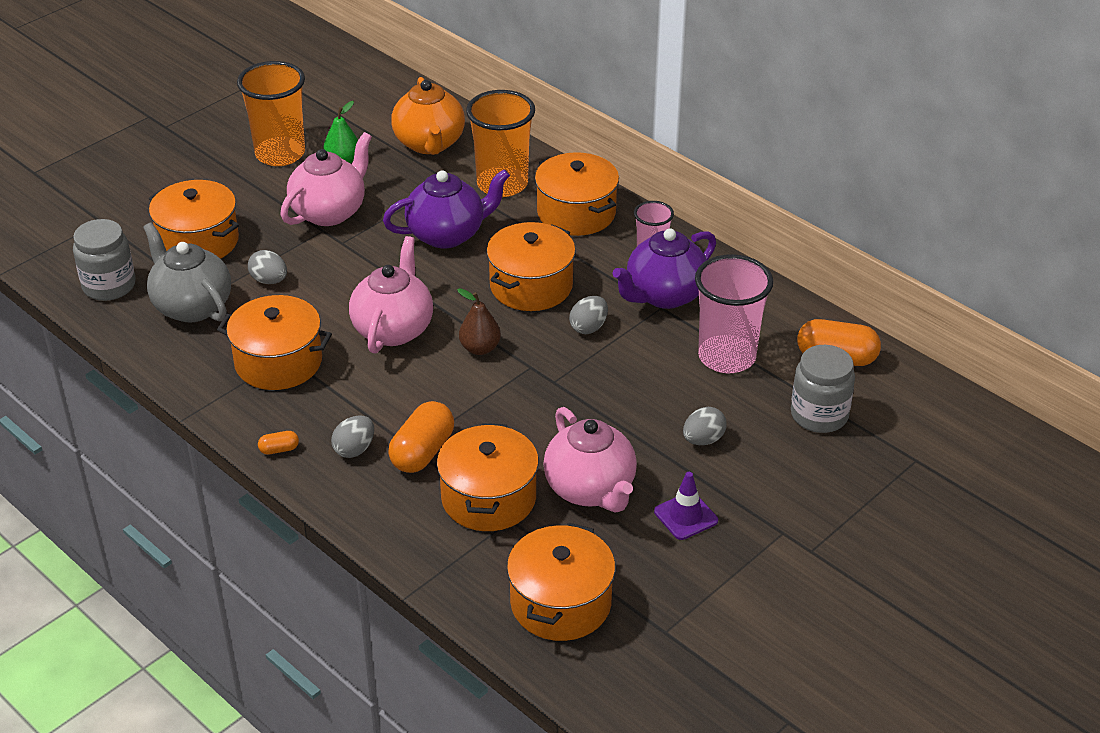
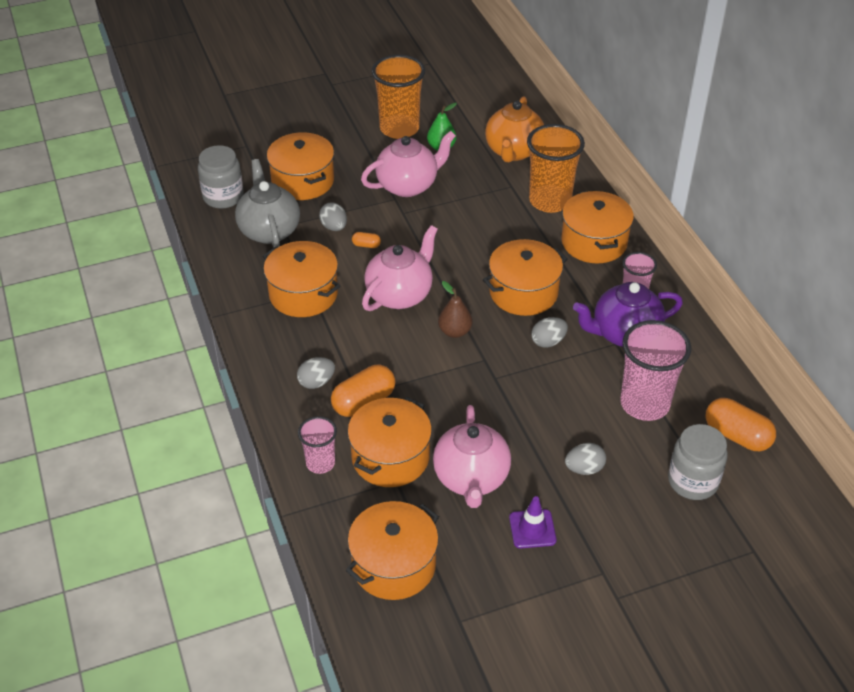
camera: 25 degrees right, 5 degrees up
(279, 449) = (264, 363): orange capsule -> orange capsule (366, 245)
(413, 530) = (320, 463): none -> pink cup
(447, 234) = (484, 230): purple teapot -> none

